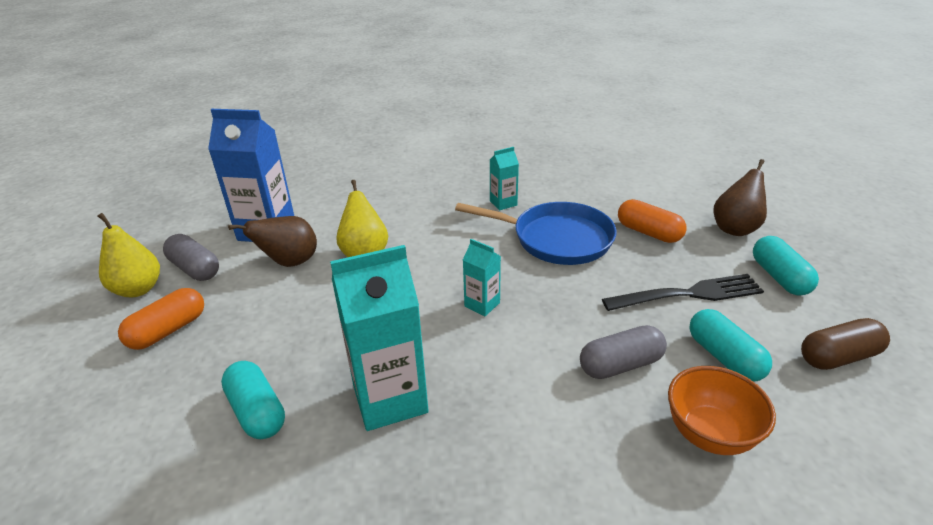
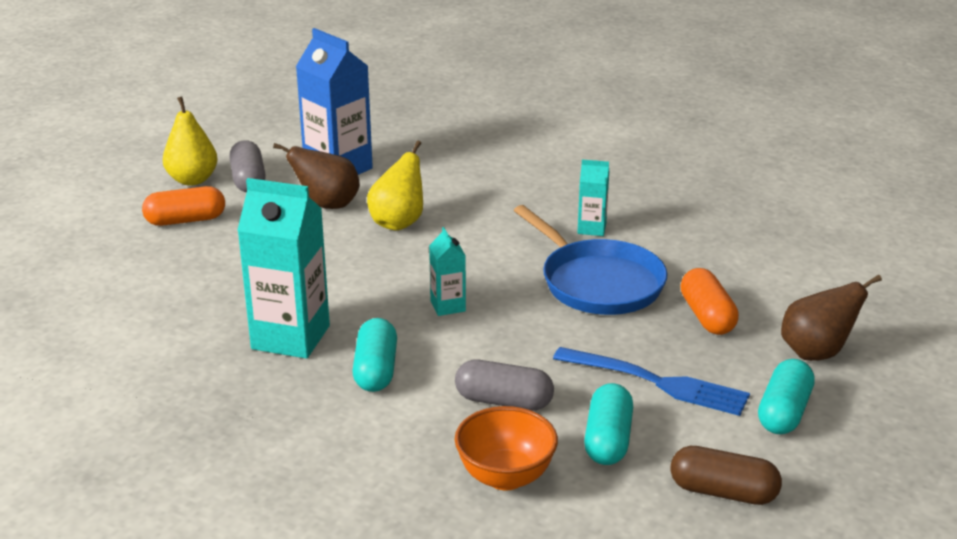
camera: 35 degrees right, 5 degrees down
(257, 411) = (192, 302): turquoise capsule -> turquoise capsule (375, 370)
(688, 294) = (657, 382): black fork -> blue fork

